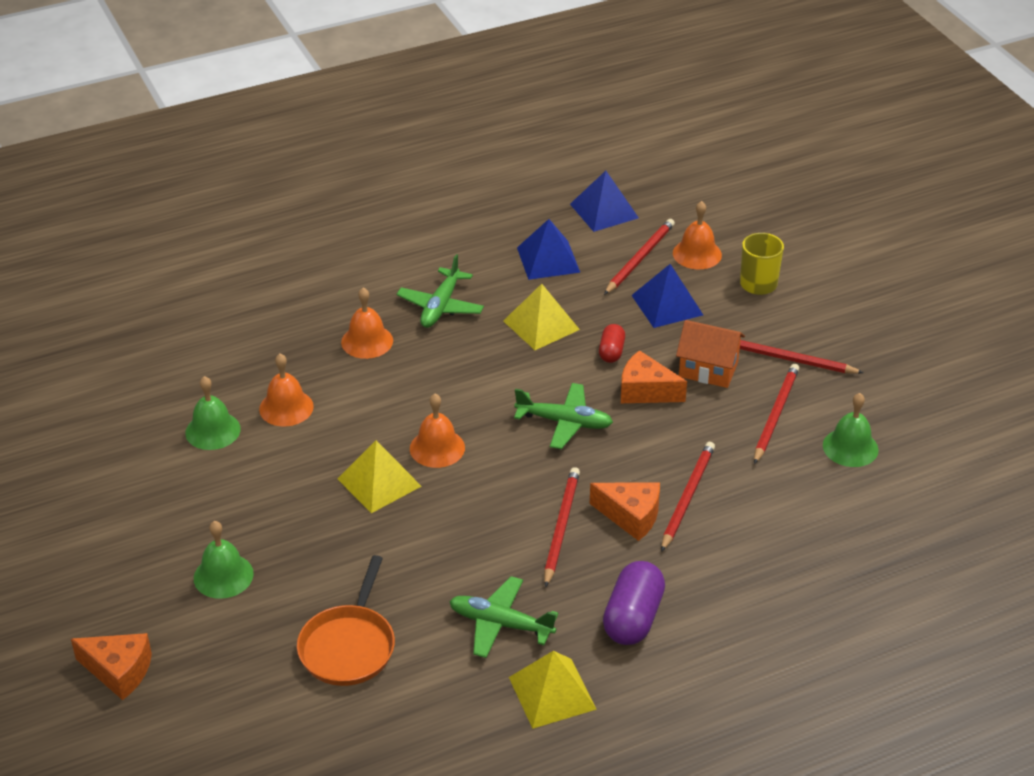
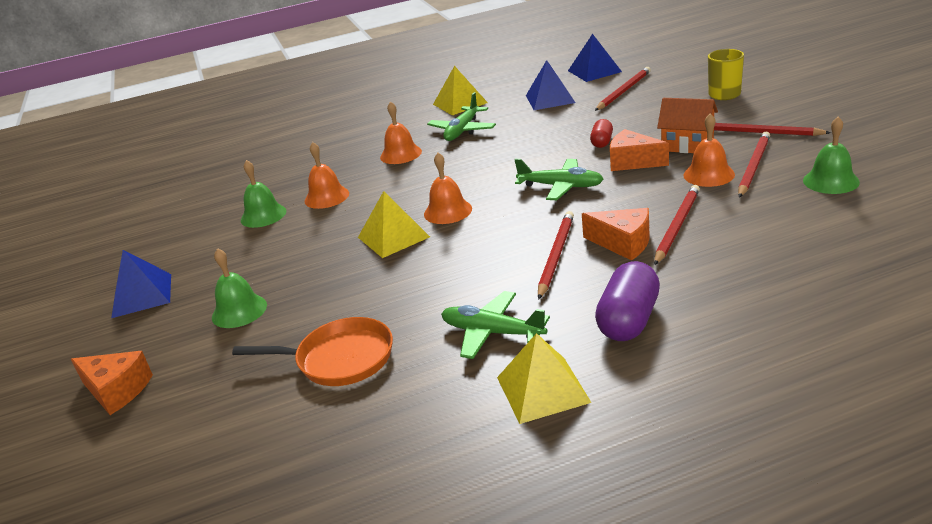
camera: 10 degrees right, 10 degrees down
(348, 646) = (339, 359): orange pan -> orange pan turned 105 degrees counterclockwise
(541, 325) = (543, 133): yellow pyramid -> yellow pyramid (460, 103)
(667, 305) = (648, 112): blue pyramid -> blue pyramid (142, 295)
(697, 254) = (670, 84): orange bell -> orange bell (709, 174)

